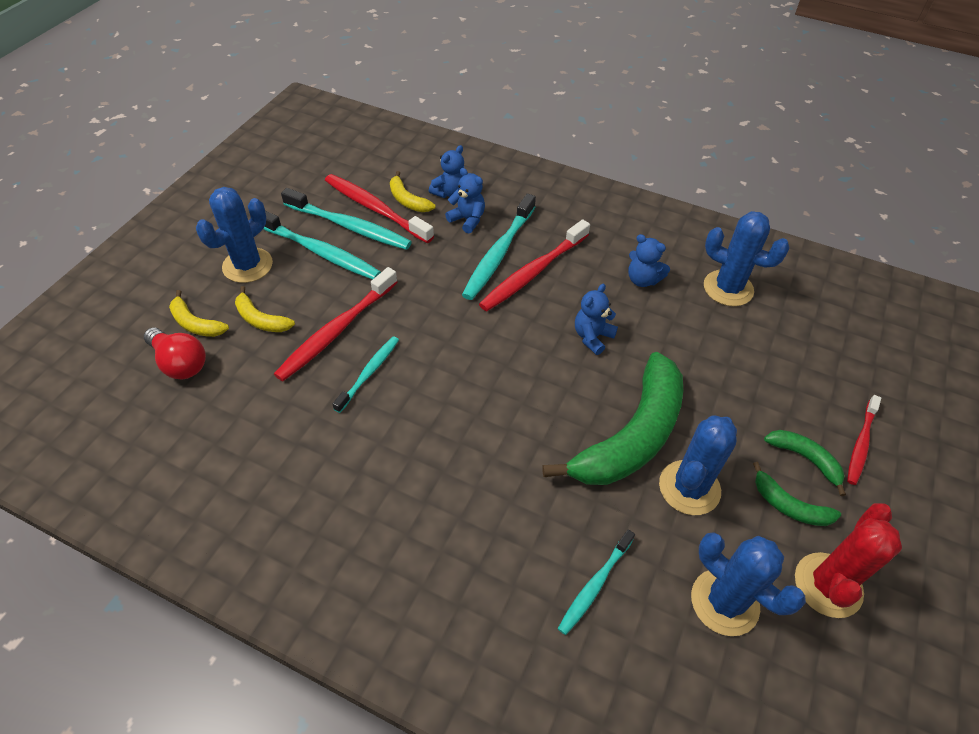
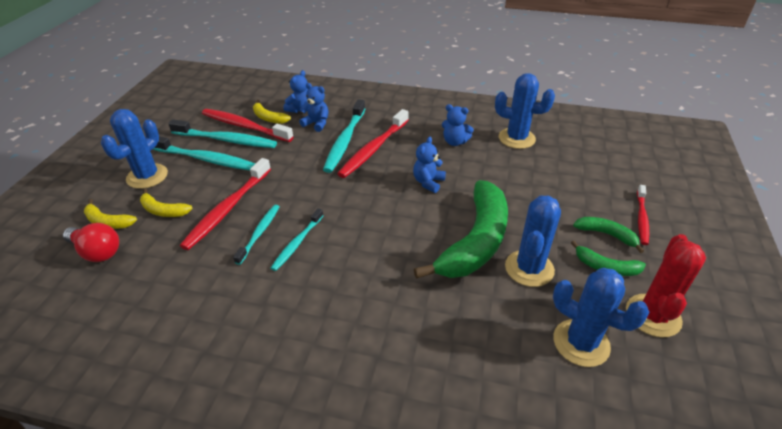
camera: 10 degrees left, 10 degrees down
(595, 585) = (477, 351): turquoise toothbrush -> turquoise toothbrush (297, 243)

